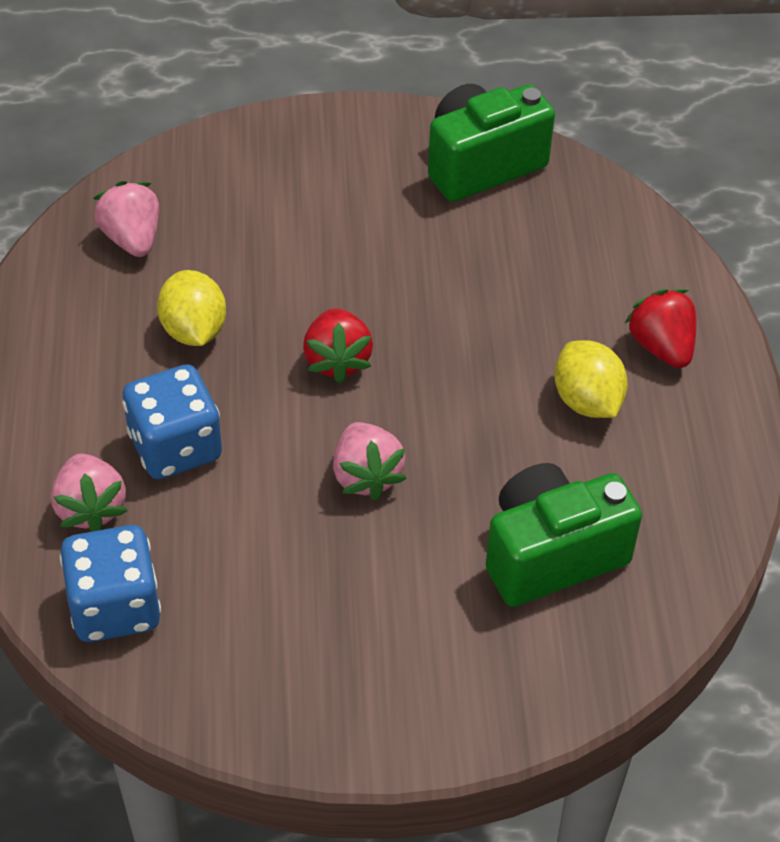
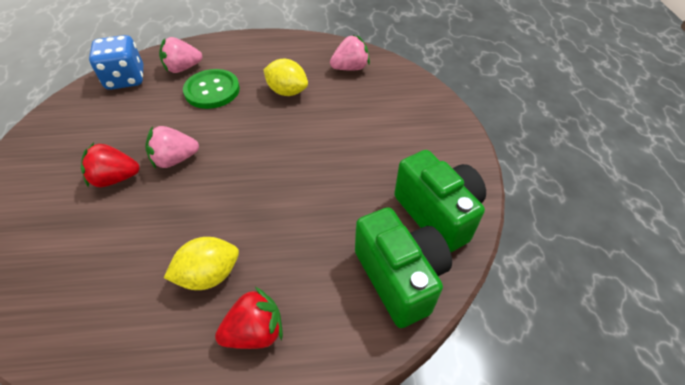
camera: 90 degrees right, 0 degrees up
(175, 447) = (212, 90): blue dice -> green button
(194, 330) = (287, 91): yellow lemon -> yellow lemon turned 45 degrees clockwise
(337, 360) = (261, 145): red strawberry -> red strawberry (116, 178)
(551, 555) = (87, 249): green camera -> green camera (399, 277)

